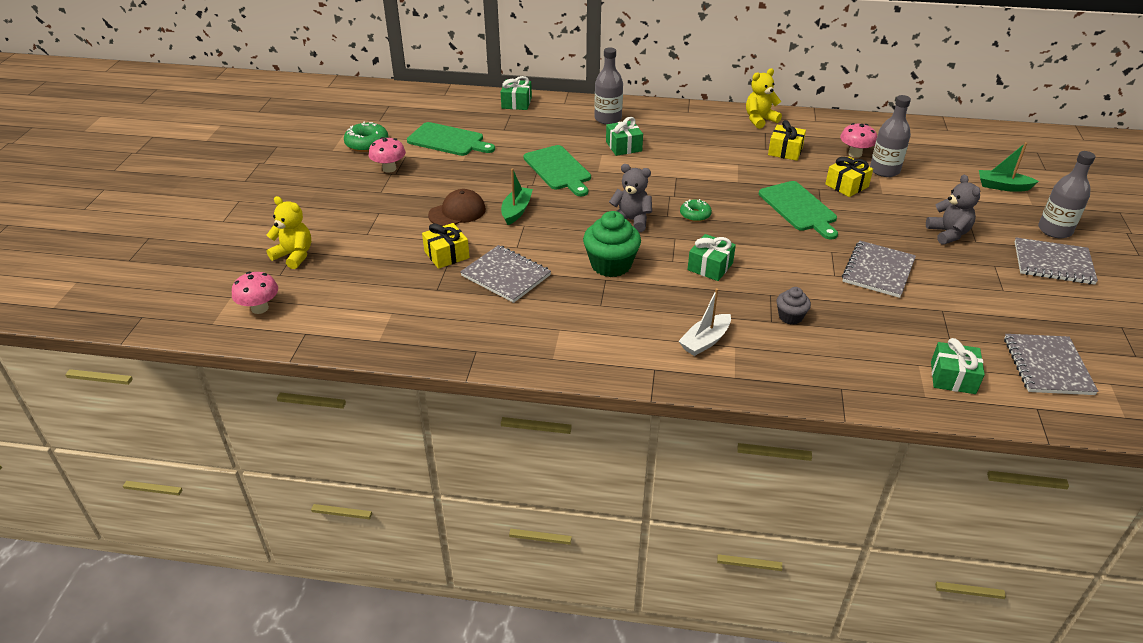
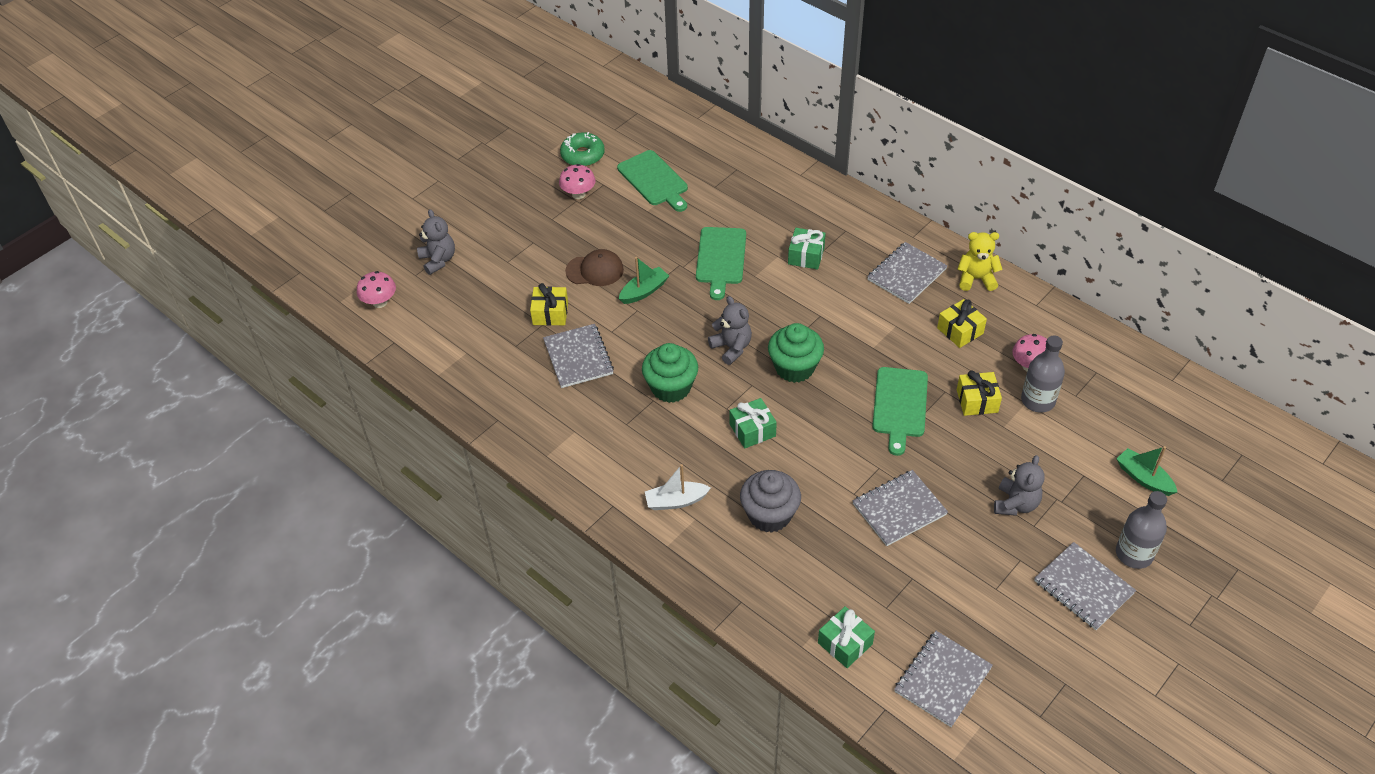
camera: 35 degrees right, 10 degrees up
(294, 256) = (438, 260): yellow teddy bear -> grey teddy bear
(516, 103) = (755, 156): green gift -> none
(608, 119) = (823, 213): grey bottle -> none
(695, 215) = (794, 368): green donut -> green cupcake
(709, 133) = (906, 274): none -> grey notebook
(790, 317) = (769, 515): grey cupcake -> grey cupcake, size x1.82

